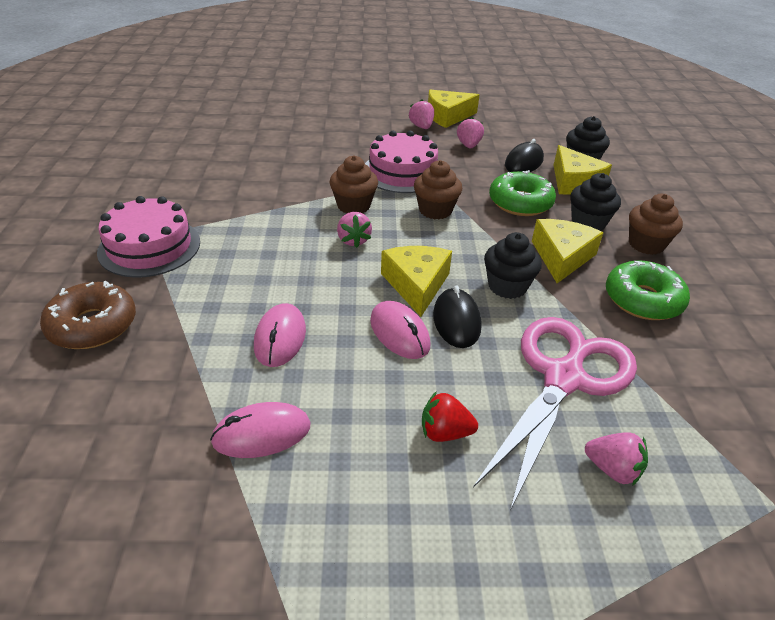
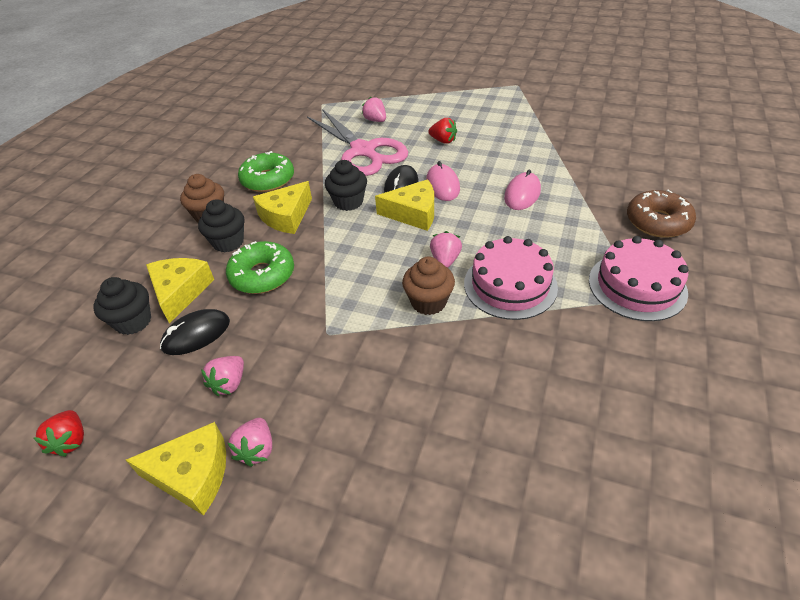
camera: 155 degrees left, 5 degrees up
(261, 434) = (537, 153): pink mouse -> none
(402, 172) = (348, 346): pink cake -> pink cake (510, 285)
(416, 285) = (413, 213): yellow cheese -> yellow cheese turned 105 degrees counterclockwise
(435, 210) = (350, 281): brown cupcake -> none
(531, 116) = (71, 441): none -> red strawberry
(563, 378) = (363, 151): pink scissors -> pink scissors turned 90 degrees counterclockwise

